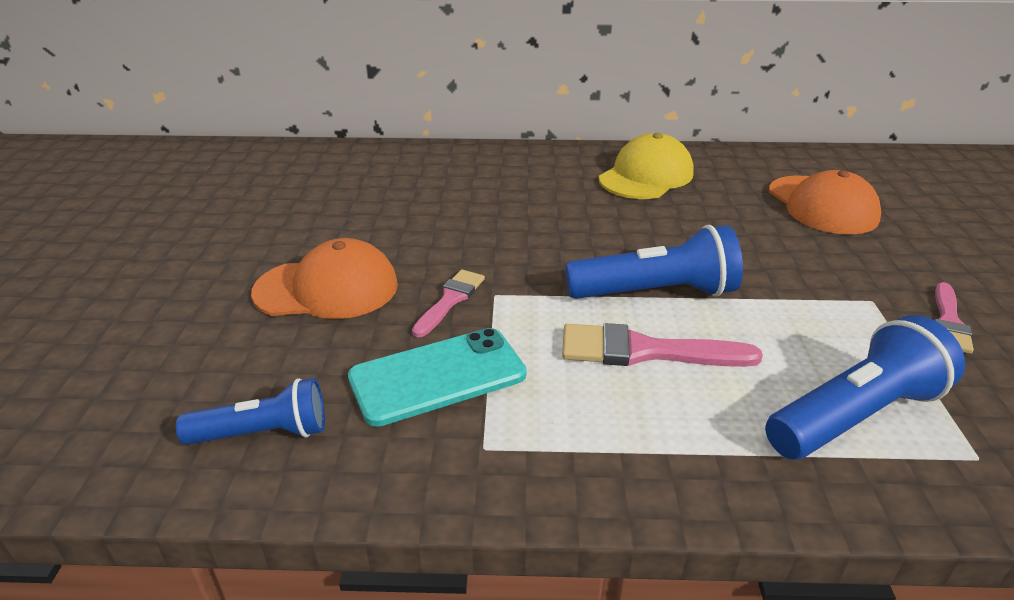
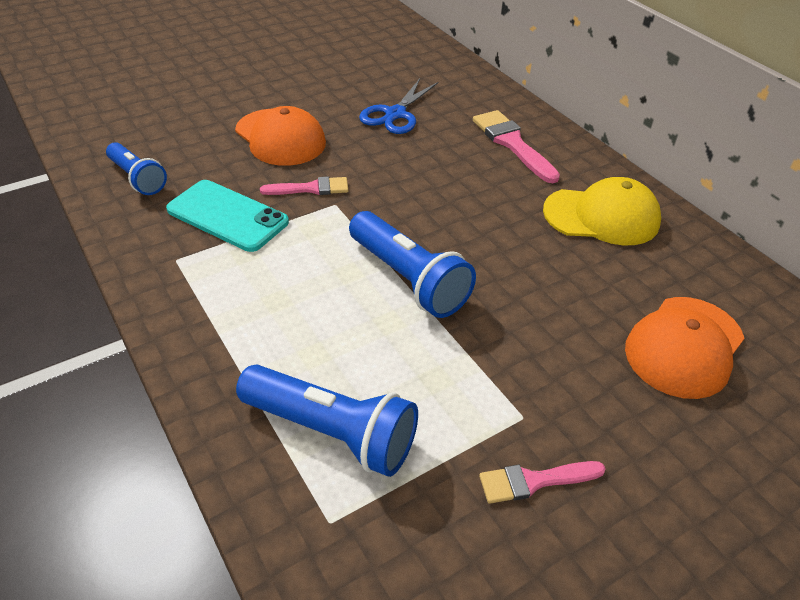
camera: 55 degrees right, 10 degrees up
(382, 208) = (395, 114): none -> blue scissors
(645, 351) = (325, 296): pink brush -> pink brush (512, 144)

